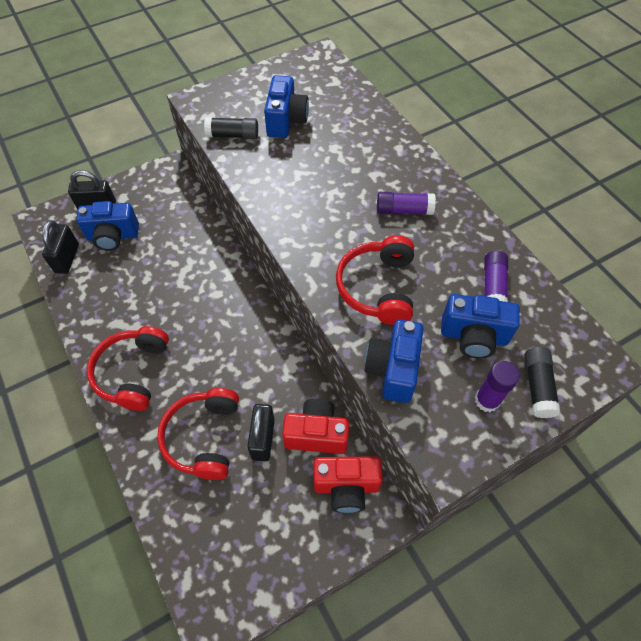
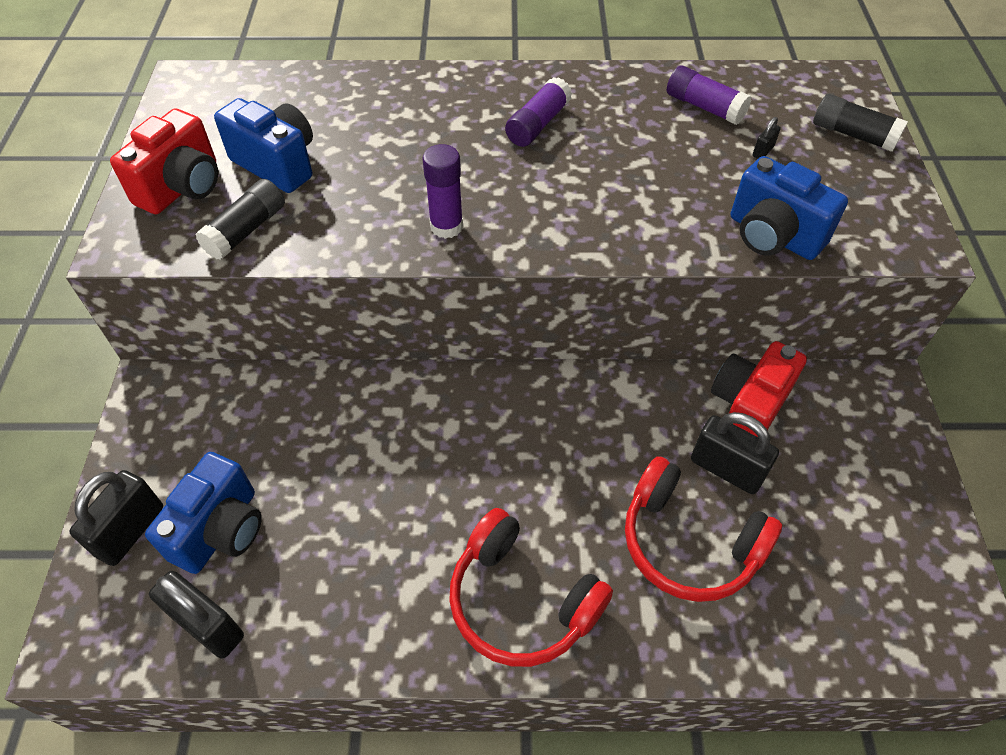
camera: 60 degrees left, 5 degrees down
(346, 487) = (835, 407): red camera -> red camera (182, 187)
(378, 287) = (643, 197): red headphones -> none
(473, 336) = (763, 151): blue camera -> black padlock
(487, 400) = (853, 179): purple glue stick -> purple glue stick (446, 226)

